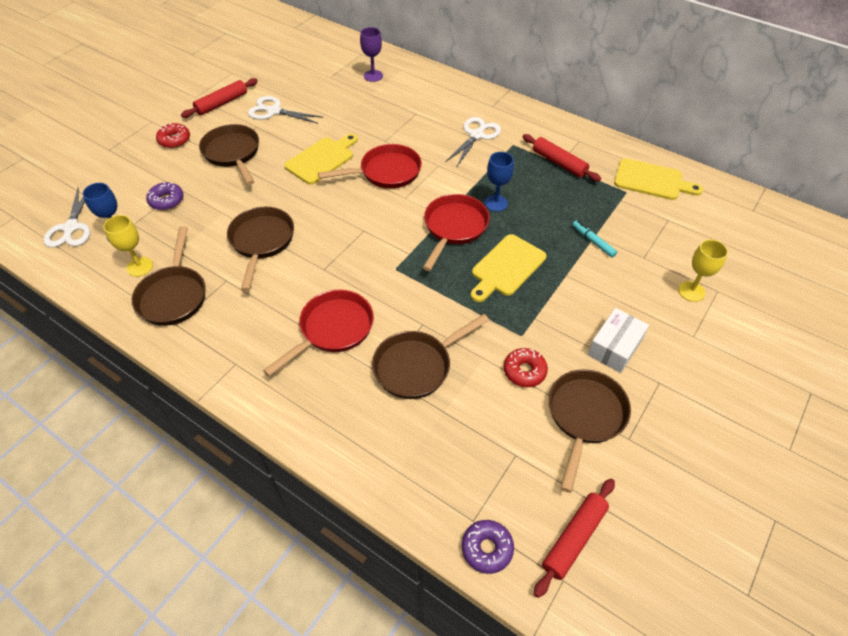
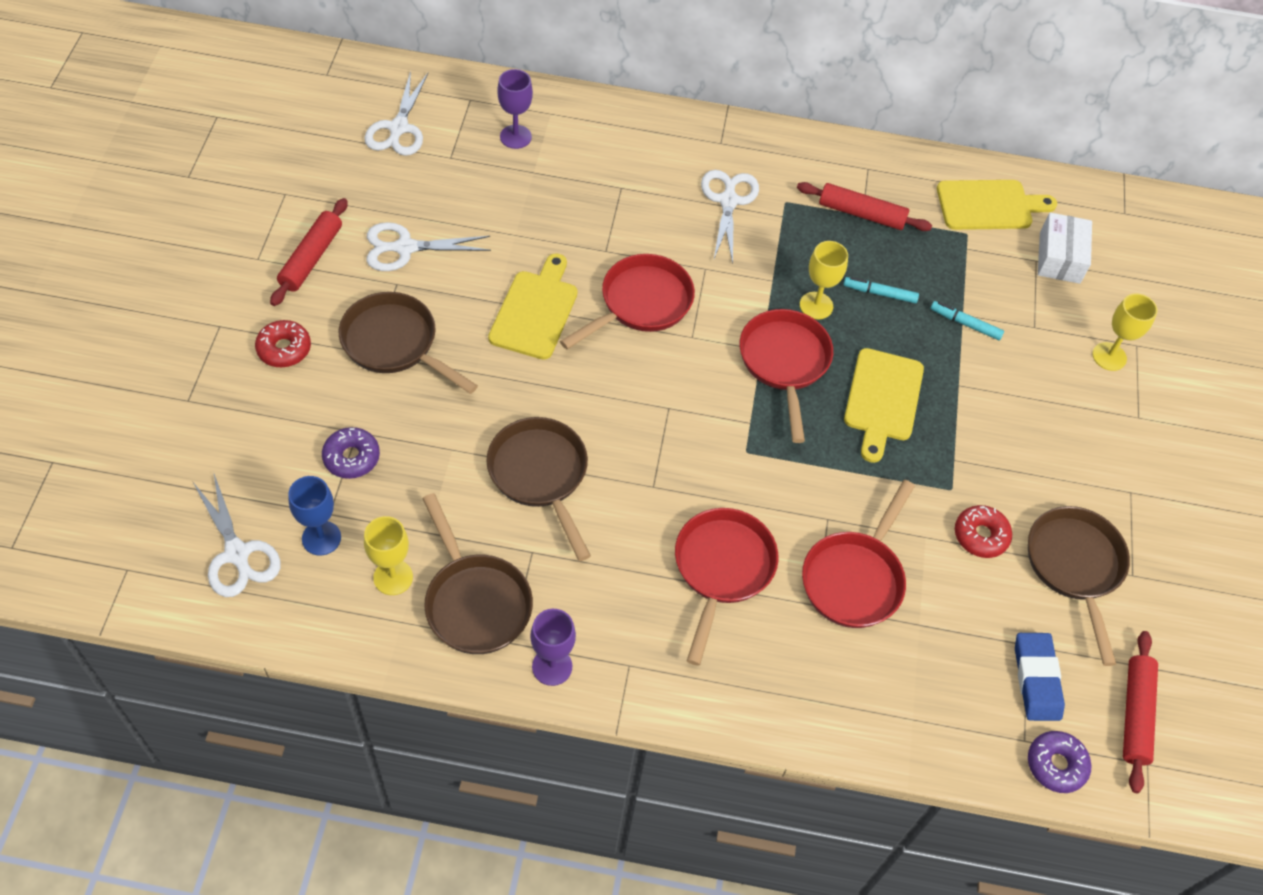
camera: 30 degrees left, 5 degrees up
(189, 347) = (552, 666): none -> purple goblet
(313, 58) = (398, 128): none -> white scissors
(417, 366) = (854, 578): brown pan -> red pan
(496, 203) = (816, 305): blue goblet -> yellow goblet
(508, 481) = (1036, 679): none -> blue eraser
(543, 208) = (880, 293): none -> turquoise marker
(614, 347) = (1062, 465): white box -> white box (1059, 257)

